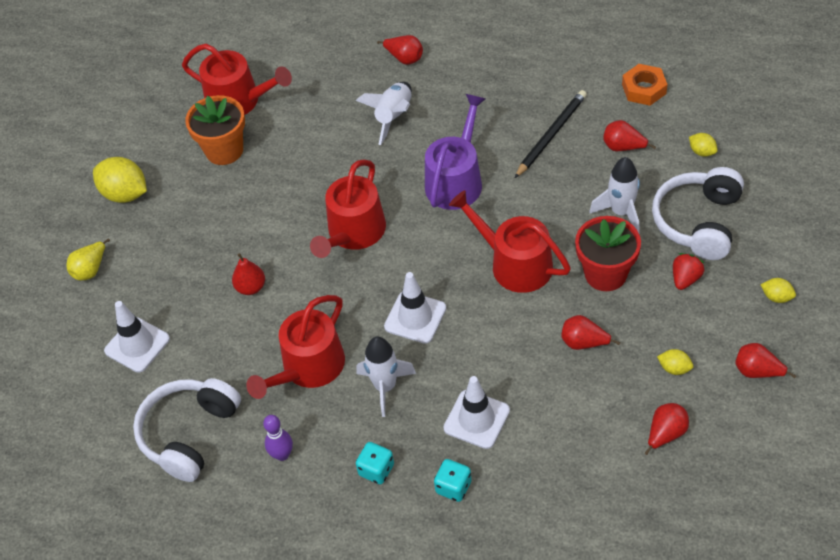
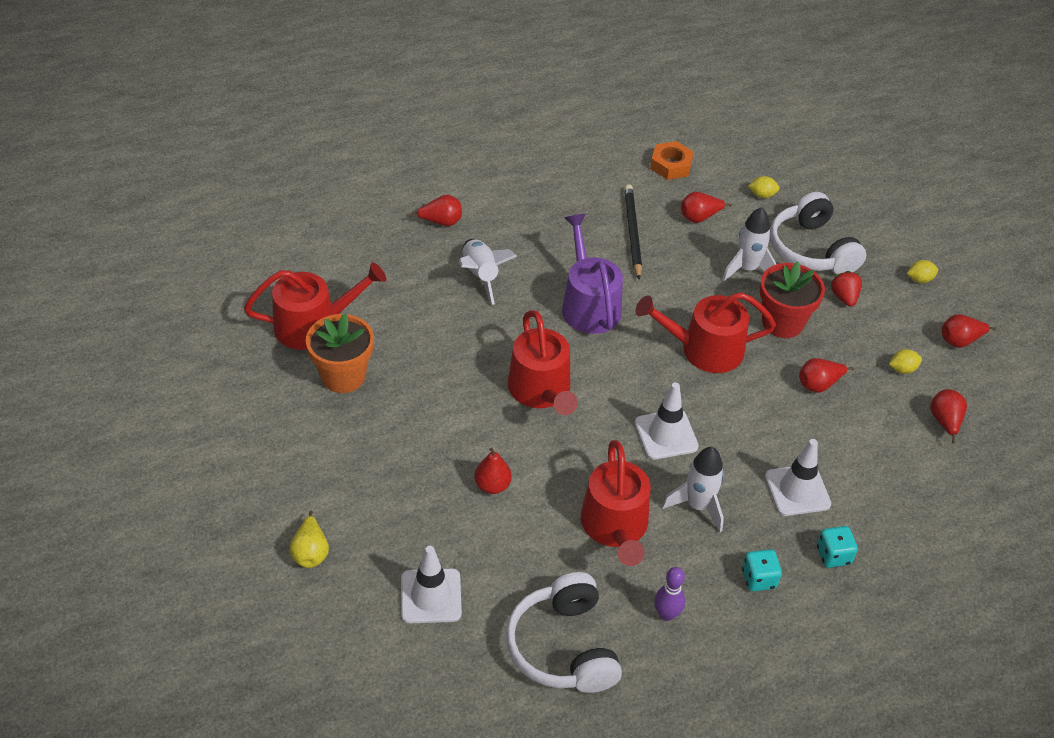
camera: 45 degrees left, 5 degrees down
(125, 194) = (277, 464): yellow lemon -> none

